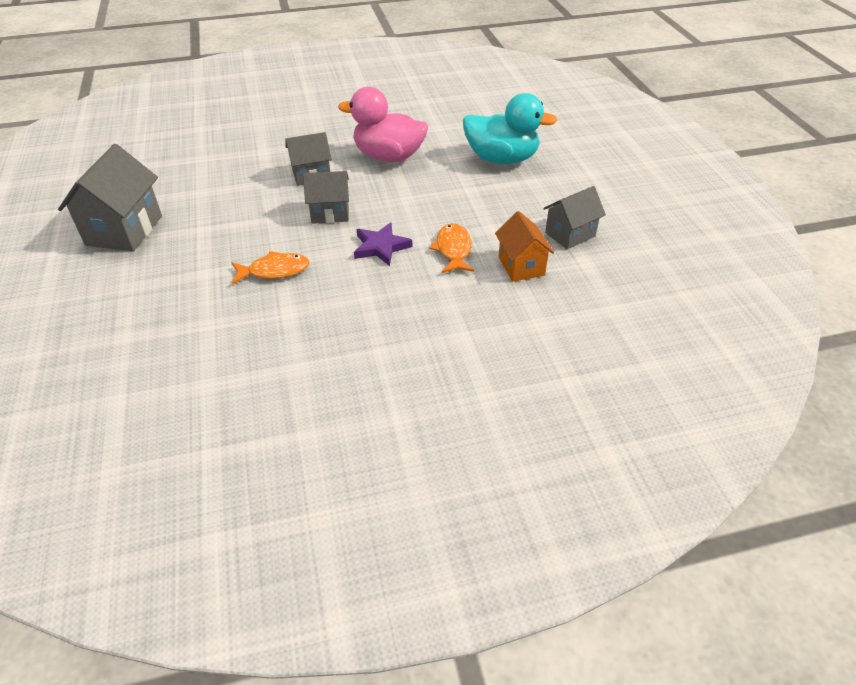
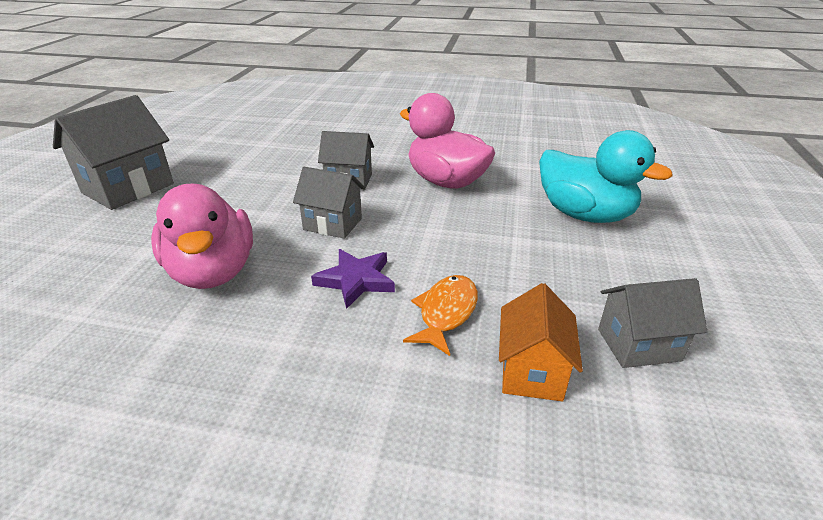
camera: 25 degrees right, 10 degrees down
(274, 271) = (213, 272): orange fish -> pink duck

